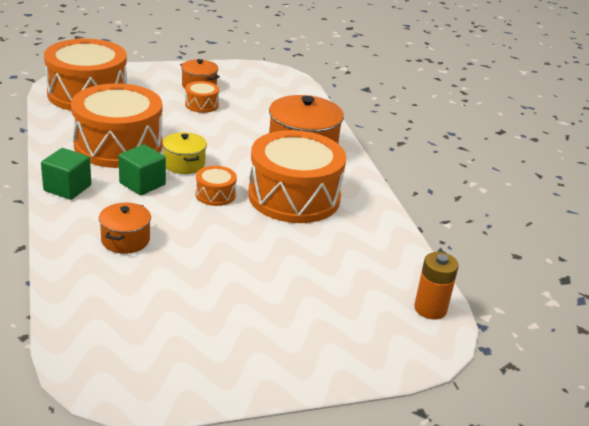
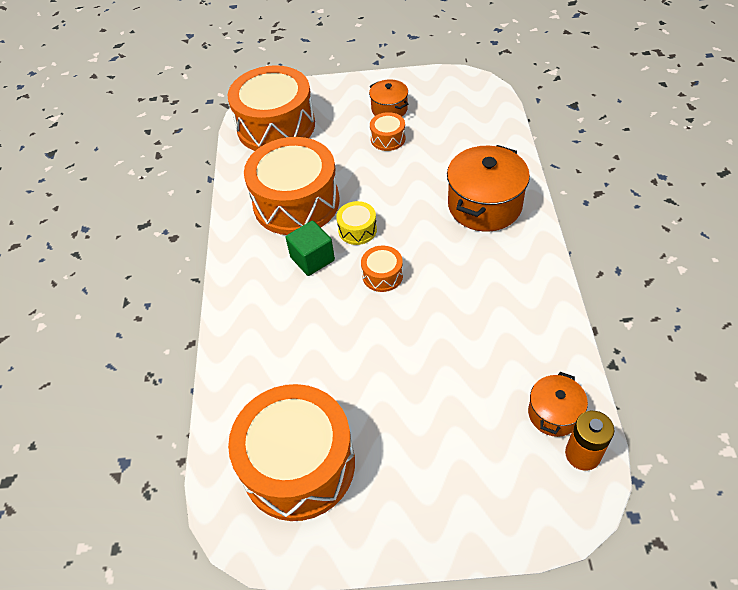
camera: 20 degrees right, 20 degrees up
(67, 188) = (241, 264): green cube -> none
(125, 240) = (286, 339): orange pot -> orange pot (554, 413)
(184, 164) = (357, 230): yellow pot -> yellow drum
(294, 197) = (463, 280): orange drum -> orange drum (298, 464)

